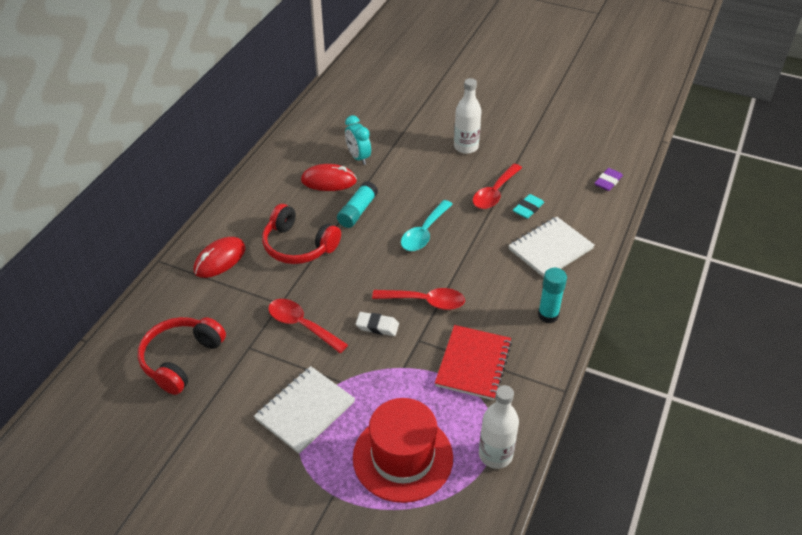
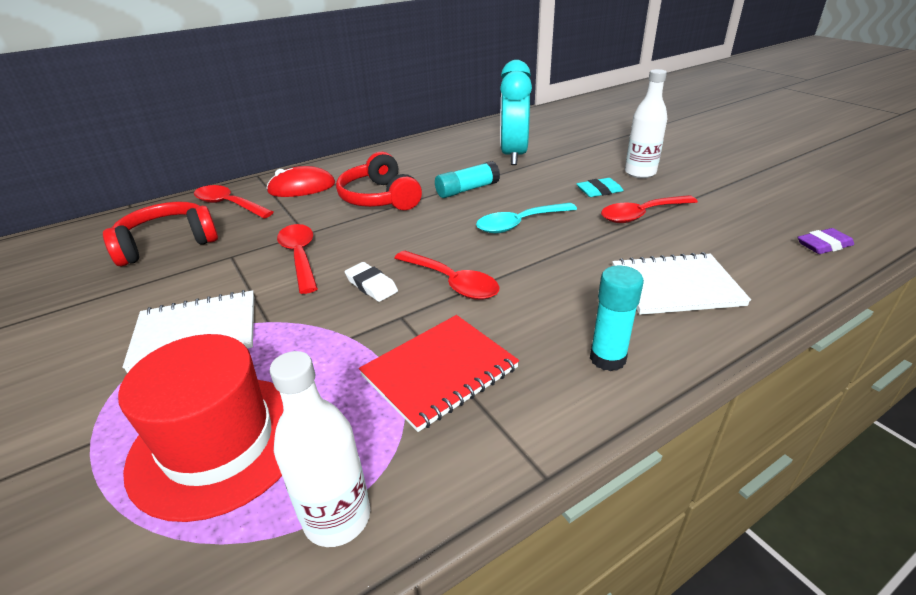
camera: 35 degrees right, 10 degrees down
(178, 302) = (228, 205): none -> red spoon
(329, 181) = (465, 163): red mouse -> none
(358, 157) = (513, 155): turquoise clock -> turquoise clock, size x1.74
(528, 208) = (675, 239): turquoise eraser -> turquoise eraser (599, 191)

